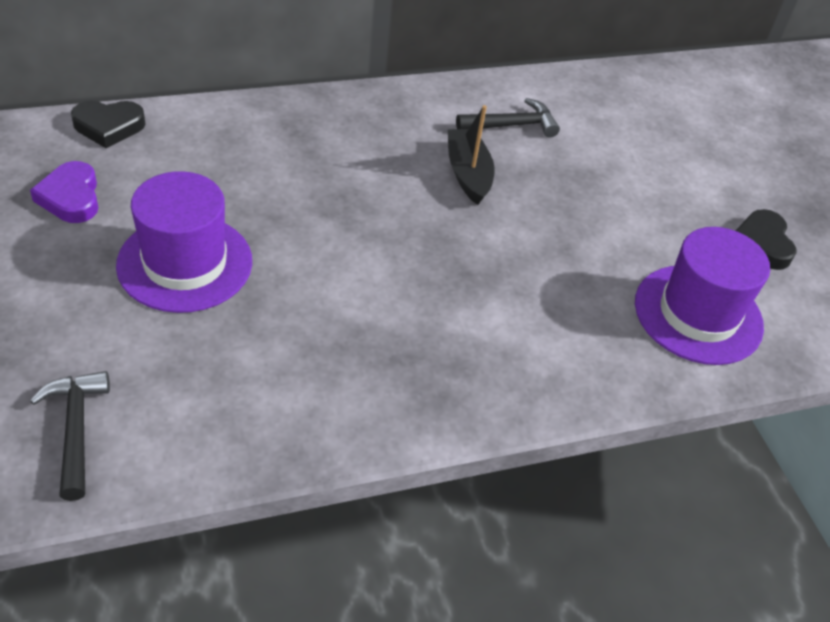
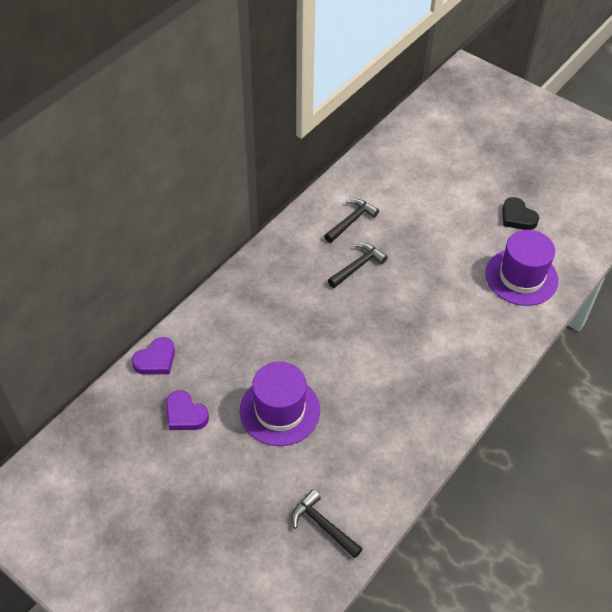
camera: 30 degrees left, 5 degrees up
(109, 126) = (156, 360): black heart -> purple heart
(468, 174) = (358, 266): black boat -> black hammer

